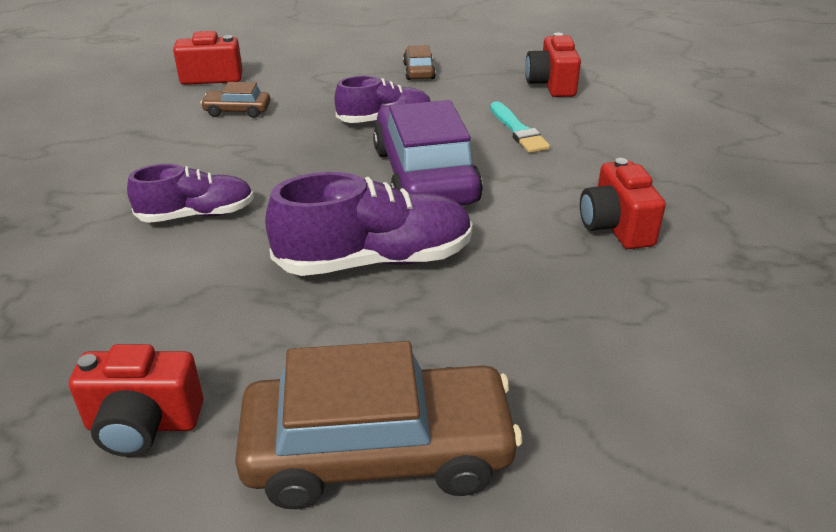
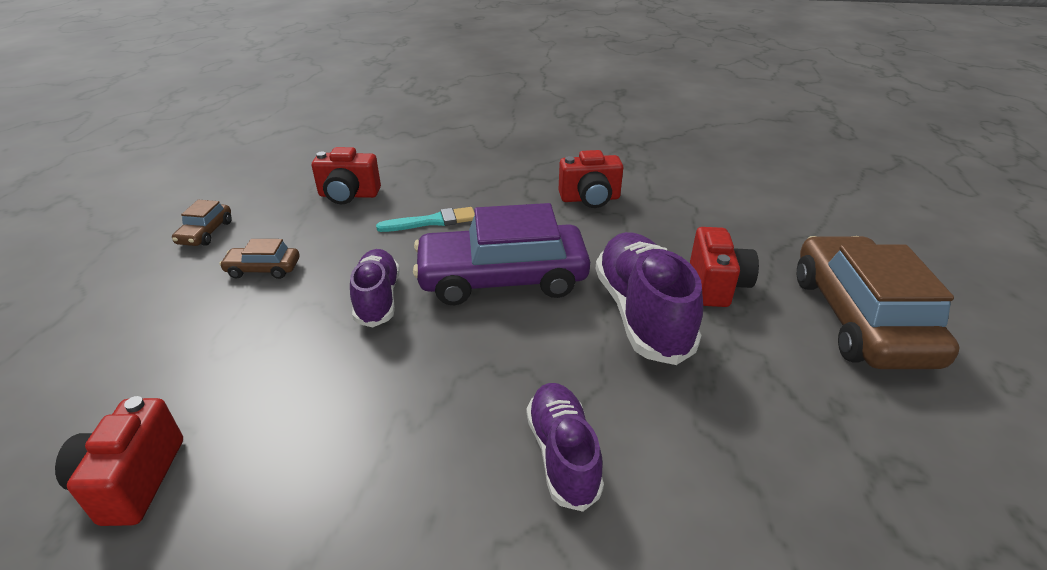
camera: 85 degrees left, 0 degrees up
(143, 425) = (902, 455): red camera -> red camera (716, 285)
(237, 111) = (286, 435): brown car -> brown car (205, 233)

